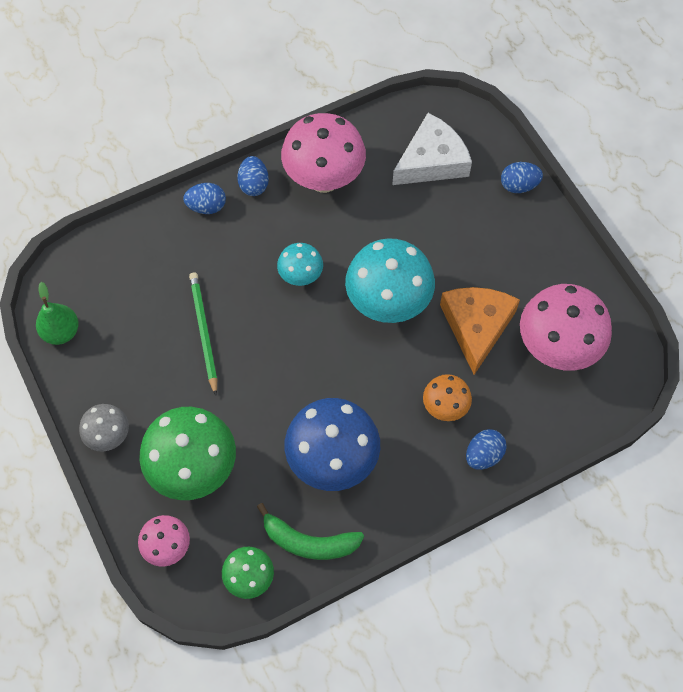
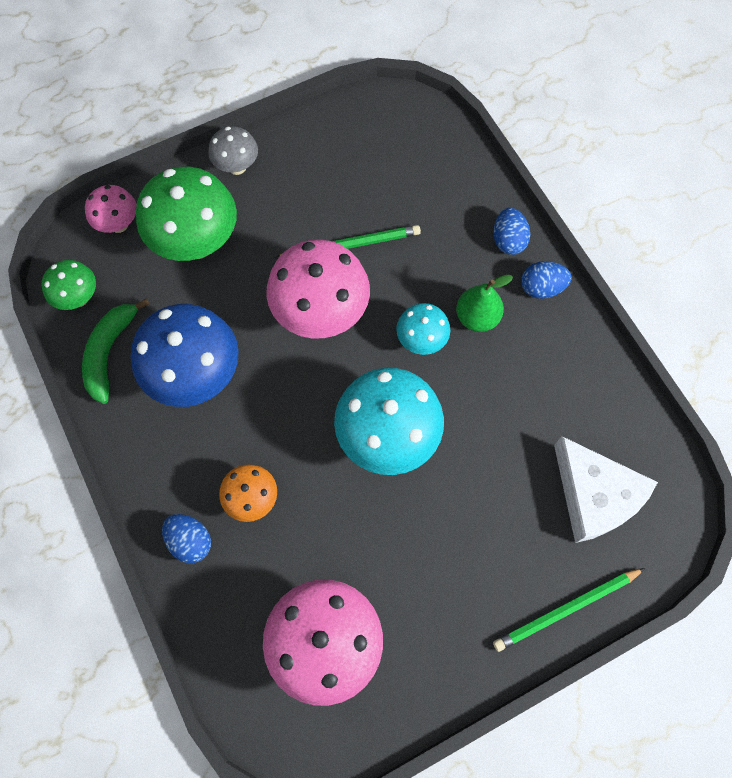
camera: 90 degrees right, 5 degrees up
(61, 332) = (352, 117): green pear -> green pear (477, 317)
(324, 179) = (555, 364): pink mushroom -> pink mushroom (321, 313)
(476, 327) = (356, 542): orange cheese -> none
(518, 186) = (566, 609): blue egg -> green pencil

